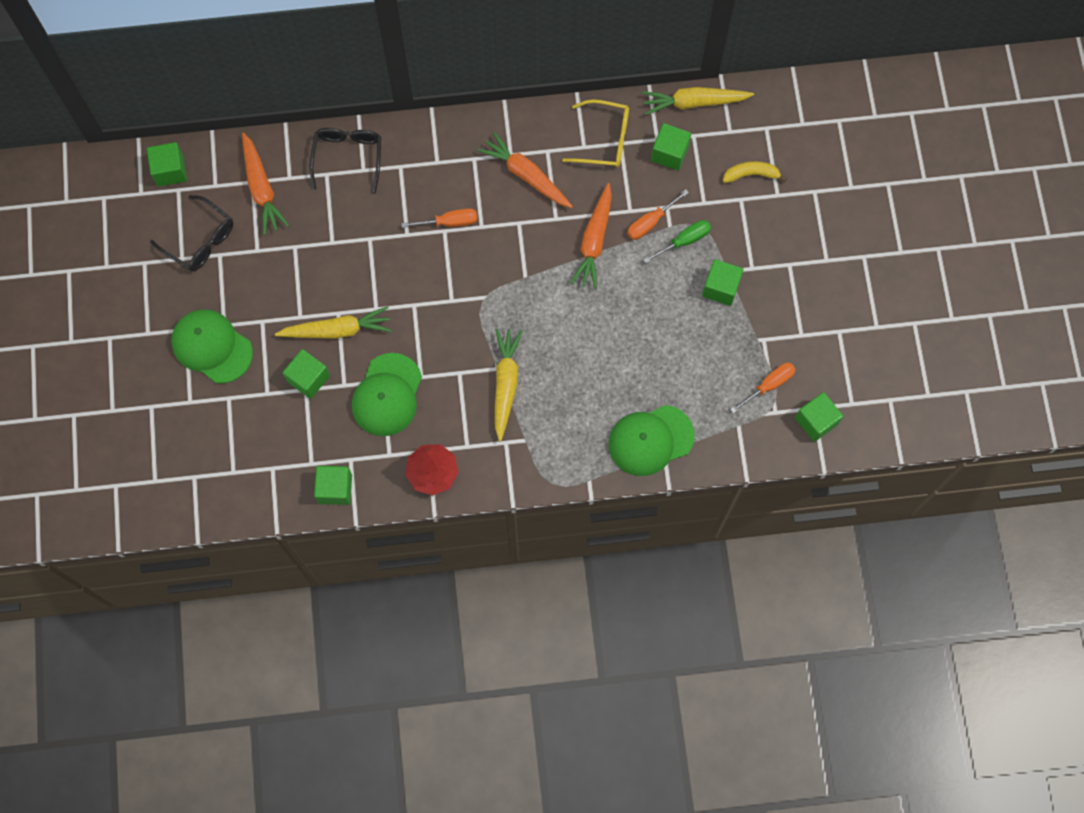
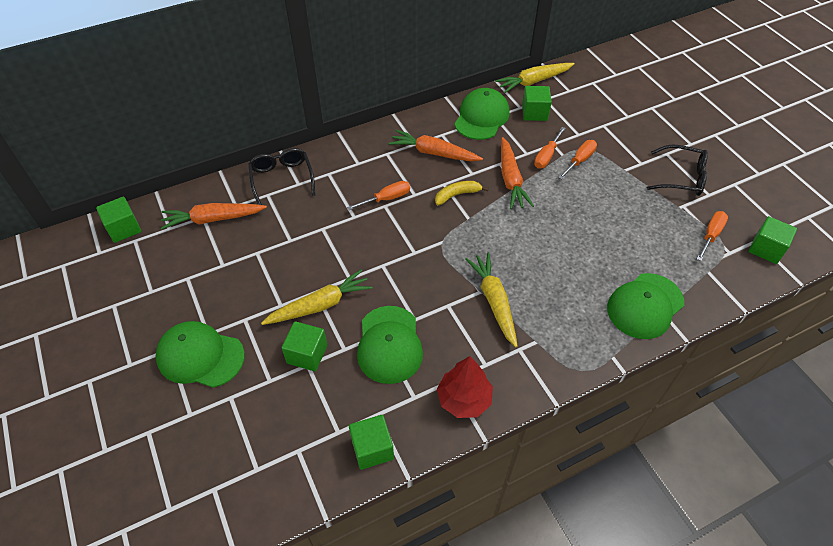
camera: 20 degrees left, 20 degrees down
(200, 240) = (165, 272): black glasses -> black glasses (681, 177)
(261, 189) = (213, 219): orange carrot -> orange carrot turned 120 degrees clockwise
(604, 140) = (481, 117): yellow glasses -> green cap
(684, 241) = (579, 161): green screwdriver -> orange screwdriver
(721, 288) = (627, 182): green cube -> none
(751, 174) = (601, 110): yellow banana -> yellow banana (457, 195)

